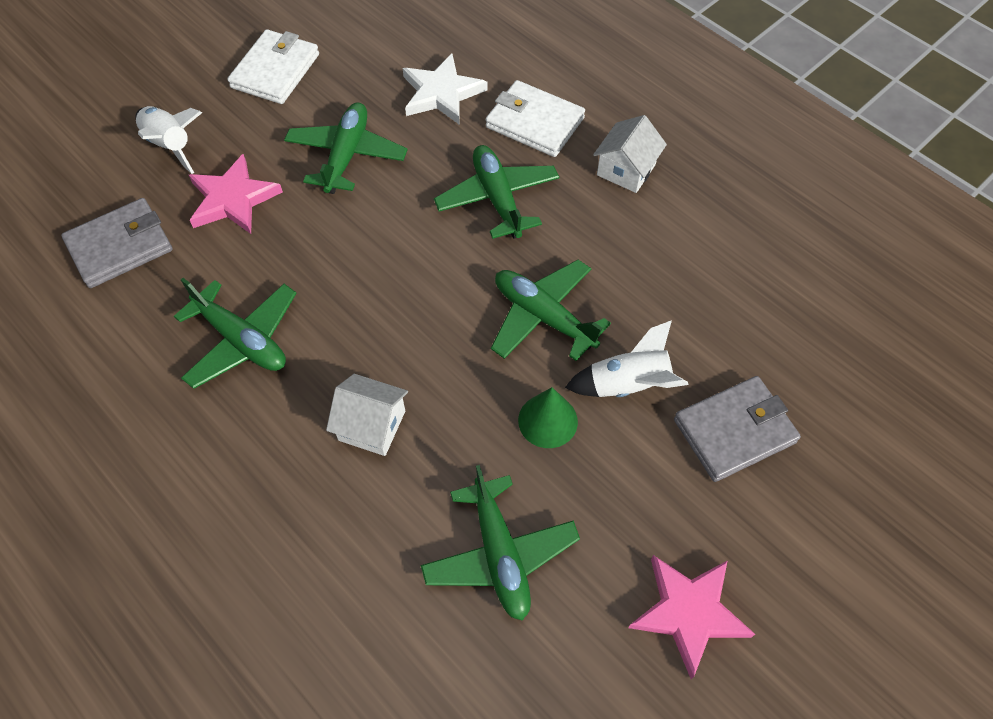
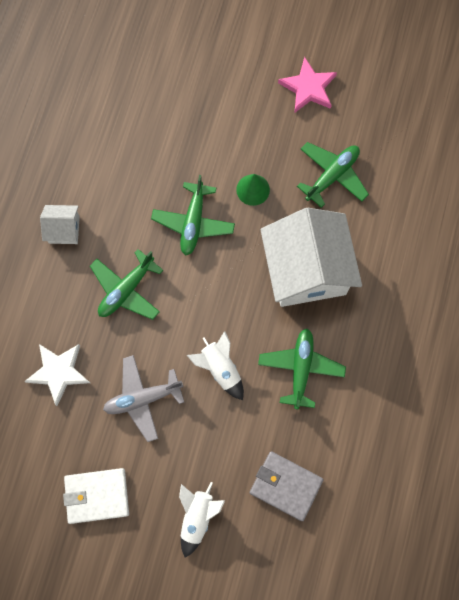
camera: 120 degrees left, 15 degrees up
(233, 199) = (214, 444): pink star -> none
(347, 155) = (143, 398): green plane -> grey plane
(372, 425) = (306, 270): white house -> white house, size x2.22
(535, 122) = (53, 301): white wallet -> none
(628, 385) = (210, 162): white rocket -> white rocket (220, 368)
(734, 431) = (207, 104): grey wallet -> none

